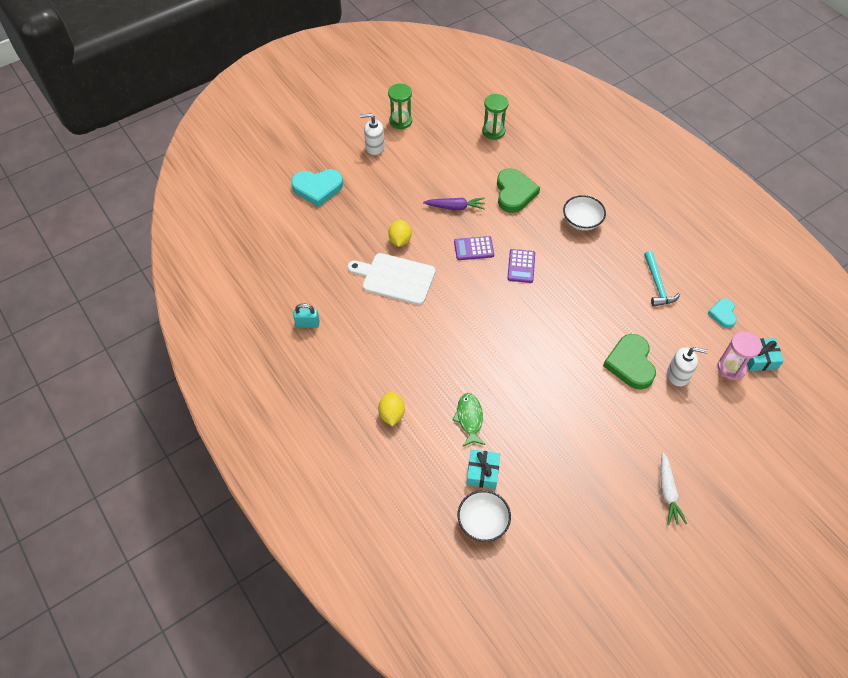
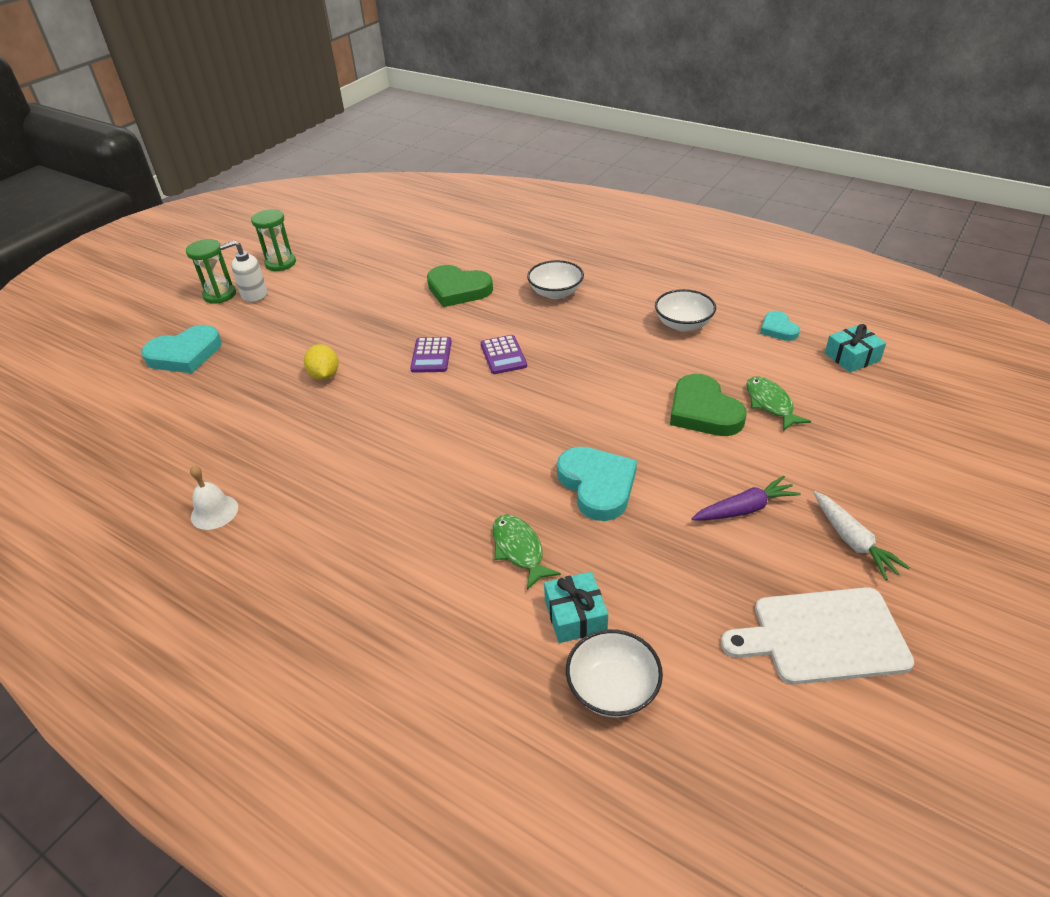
camera: 20 degrees left, 15 degrees down
(307, 324) = (214, 512): turquoise padlock -> white bell
(391, 414) = (394, 586): yellow lemon -> none
(395, 278) = (334, 417): white cutting board -> white cutting board (823, 636)
(455, 207) = (387, 322): purple carrot -> purple carrot (744, 509)
(473, 248) = (431, 355): purple calculator -> purple calculator turned 60 degrees counterclockwise
(493, 131) = (404, 244): green hourglass -> green hourglass (220, 295)
(514, 193) = (458, 290): green heart -> green heart turned 135 degrees clockwise
(535, 393) = (597, 485): none -> turquoise heart
(657, 285) = (683, 324): turquoise hammer -> white bowl
(678, 375) = (770, 404): white soap dispenser -> green fish
(731, 368) = (827, 376): pink hourglass -> none

